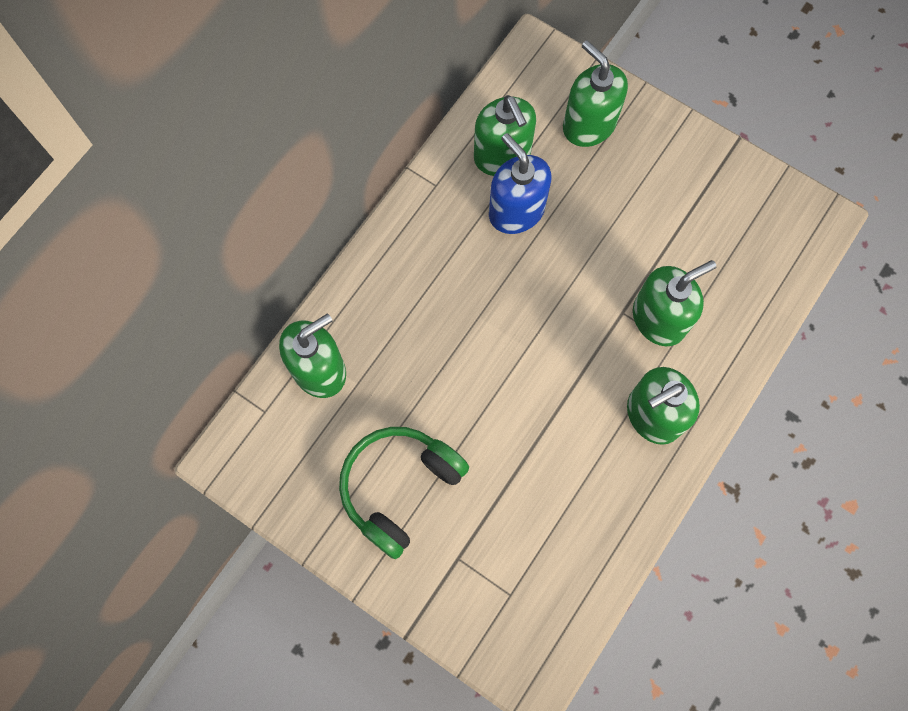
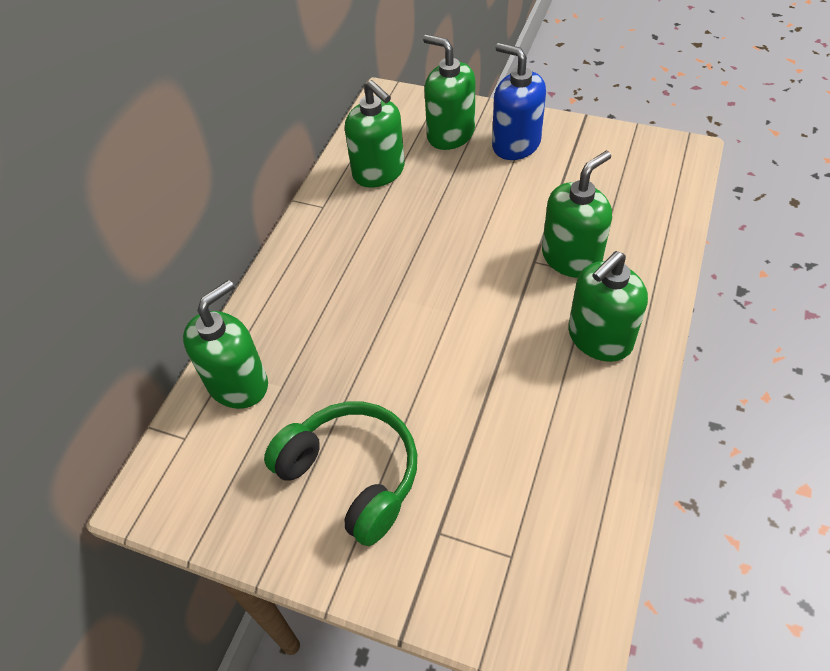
camera: 10 degrees left, 20 degrees down
(399, 488) = (352, 475): green headphones -> green headphones turned 105 degrees clockwise
(516, 211) = (404, 208): blue soap dispenser -> blue soap dispenser (516, 144)

